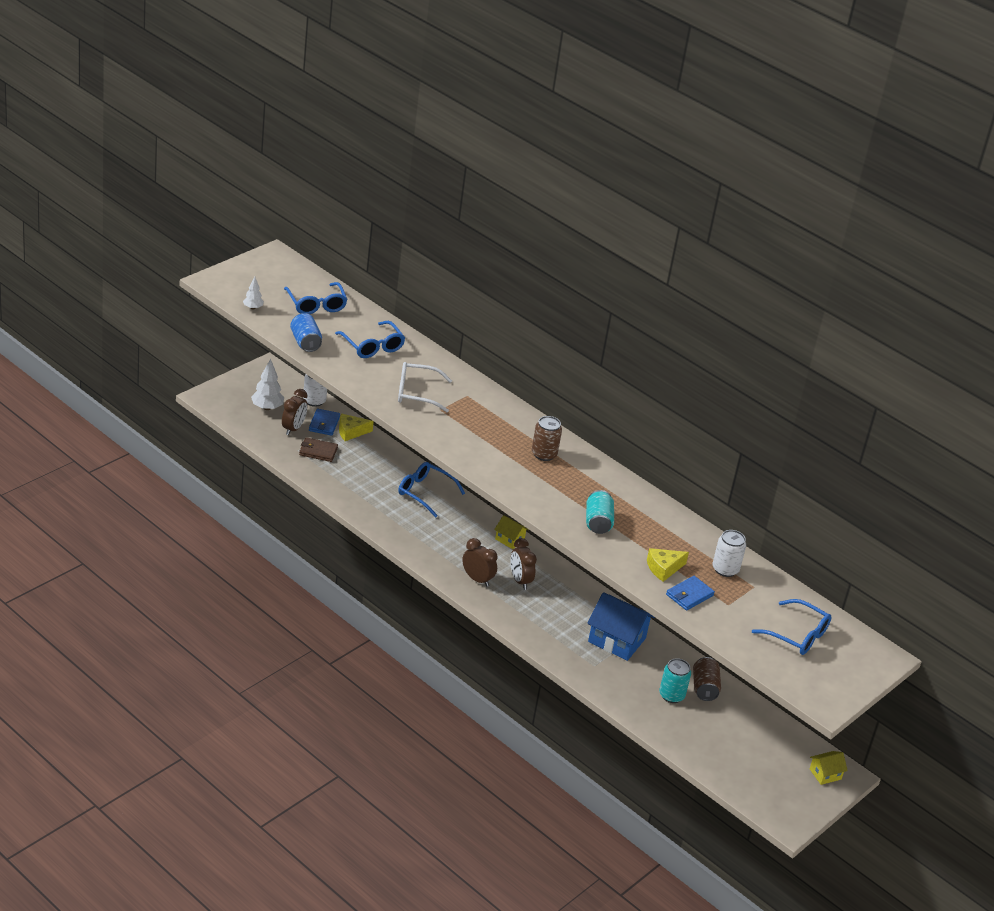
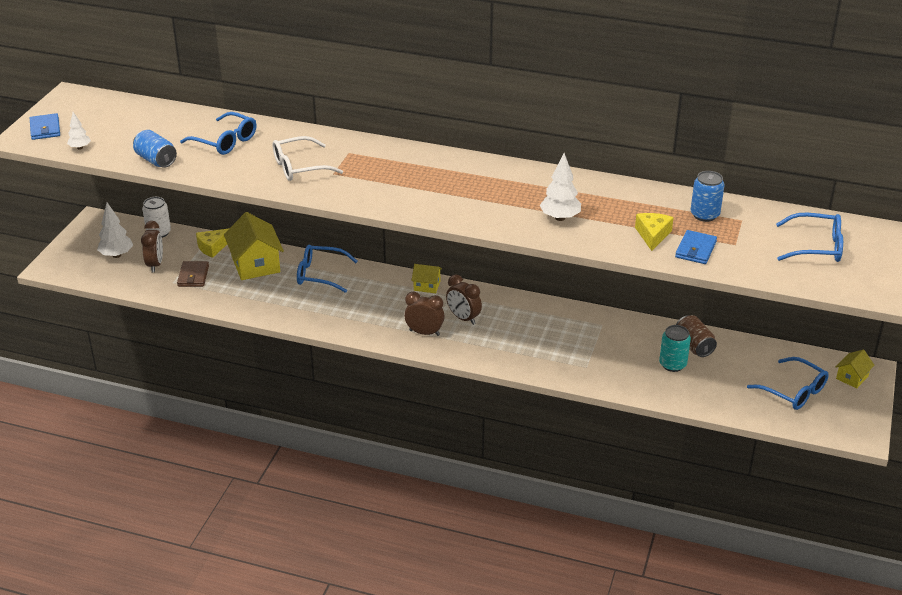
camera: 20 degrees left, 0 degrees up
(316, 304) = (142, 124): blue glasses -> blue glasses (793, 391)
(318, 451) = (193, 276): brown wallet -> brown wallet turned 75 degrees counterclockwise
(324, 424) = (182, 249): blue wallet -> blue wallet (45, 129)
(377, 461) = (255, 264): none -> yellow house
(544, 454) = (461, 177): brown can -> none
(598, 522) = (560, 218): turquoise can -> white tree
(617, 640) = (587, 335): blue house -> none
(663, 568) = (652, 235): yellow cheese -> yellow cheese turned 150 degrees clockwise
(725, 569) = (704, 215): white can -> blue can

